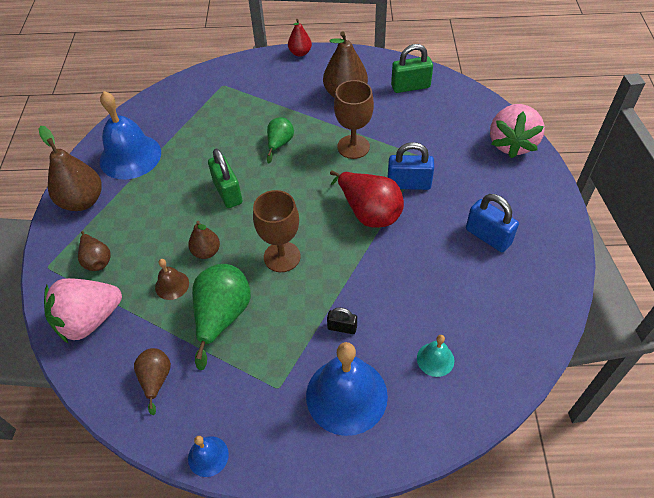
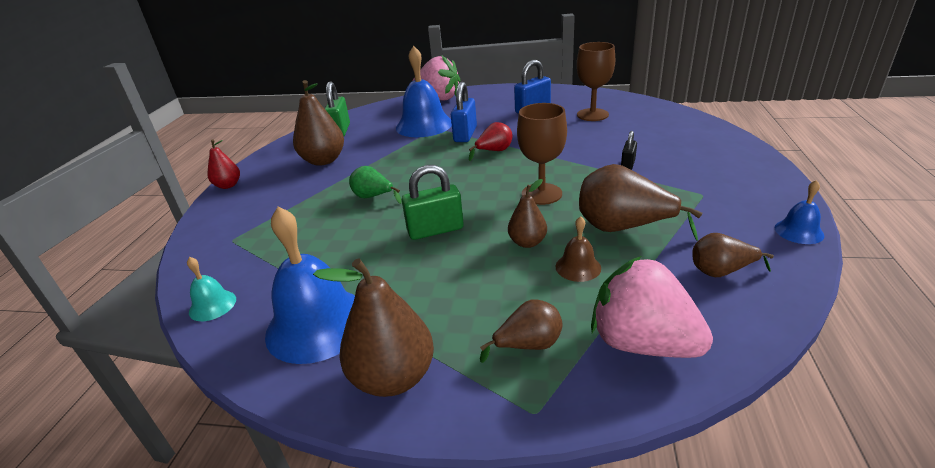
camera: 80 degrees left, 20 degrees down
(89, 320) = (642, 343): pink strawberry -> pink strawberry turned 150 degrees clockwise
(222, 317) = (623, 228): green pear -> brown pear
(346, 395) = (698, 163): blue bell -> blue bell (424, 125)
(353, 147) = (404, 157): brown goblet -> brown goblet (592, 115)
(368, 212) = (494, 151): red pear -> red pear, size x0.58
(435, 359) = (652, 130): turquoise bell -> turquoise bell (212, 305)

